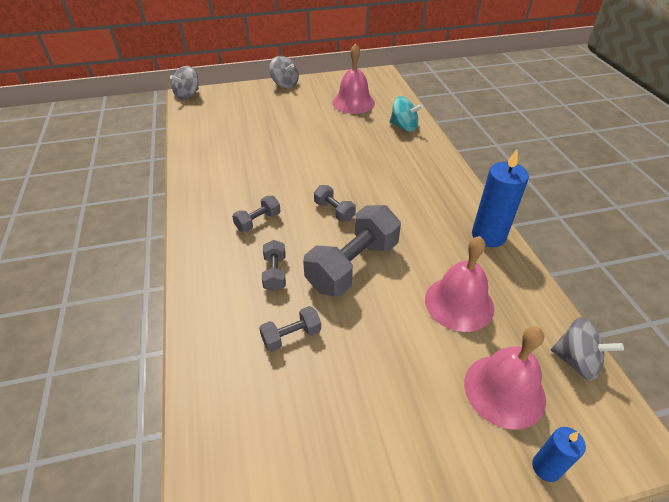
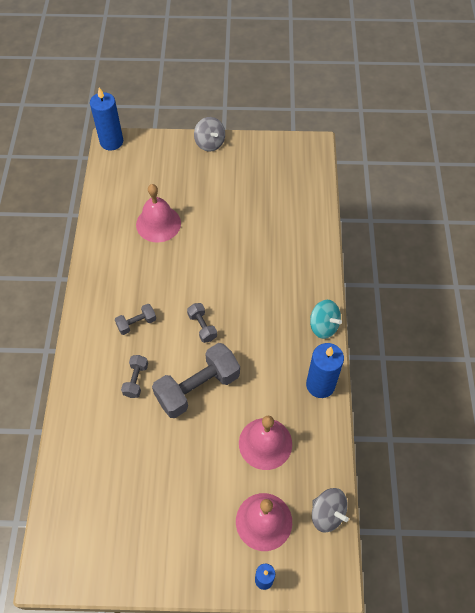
camera: 15 degrees right, 15 degrees up
(187, 95) = (111, 142): grey spinning top -> blue candle
(291, 336) = (132, 439): grey dumbbell -> none
(353, 102) = (268, 187): pink bell -> pink bell (158, 223)
(404, 127) = (304, 234): turquoise spinning top -> turquoise spinning top (323, 326)

